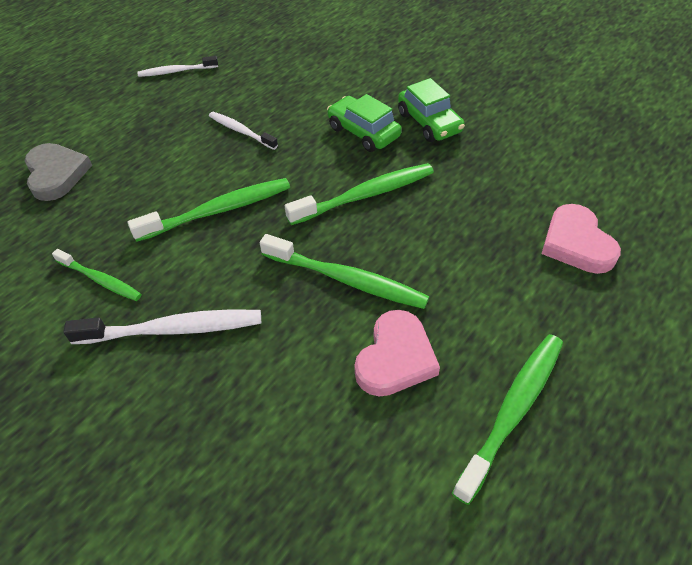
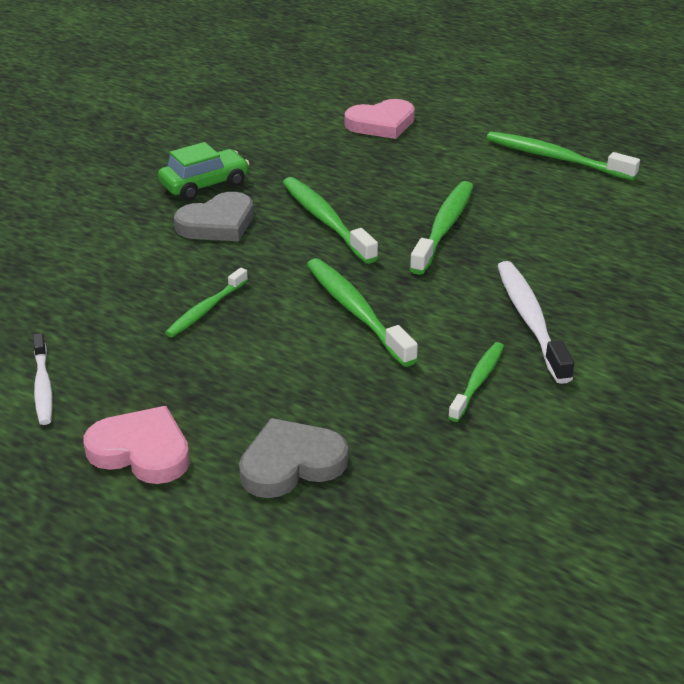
camera: 95 degrees left, 15 degrees down
(241, 131) = (206, 309): white toothbrush -> green toothbrush
(363, 132) = (217, 223): green car -> grey heart
(395, 358) = (524, 203): pink heart -> pink heart (141, 451)

